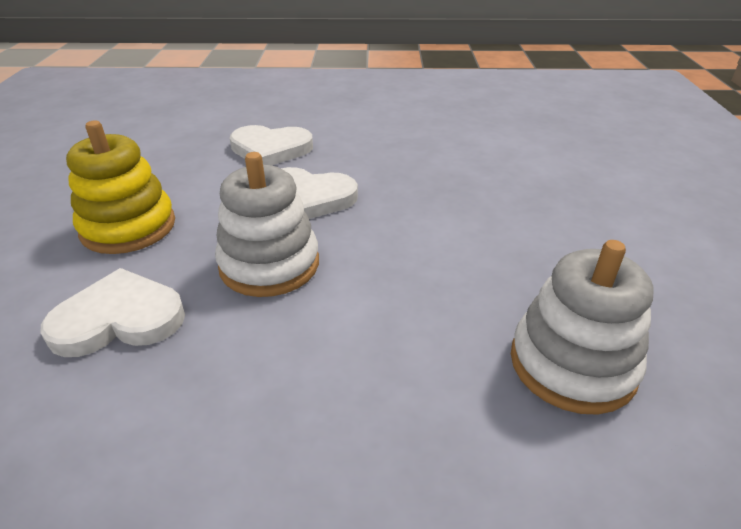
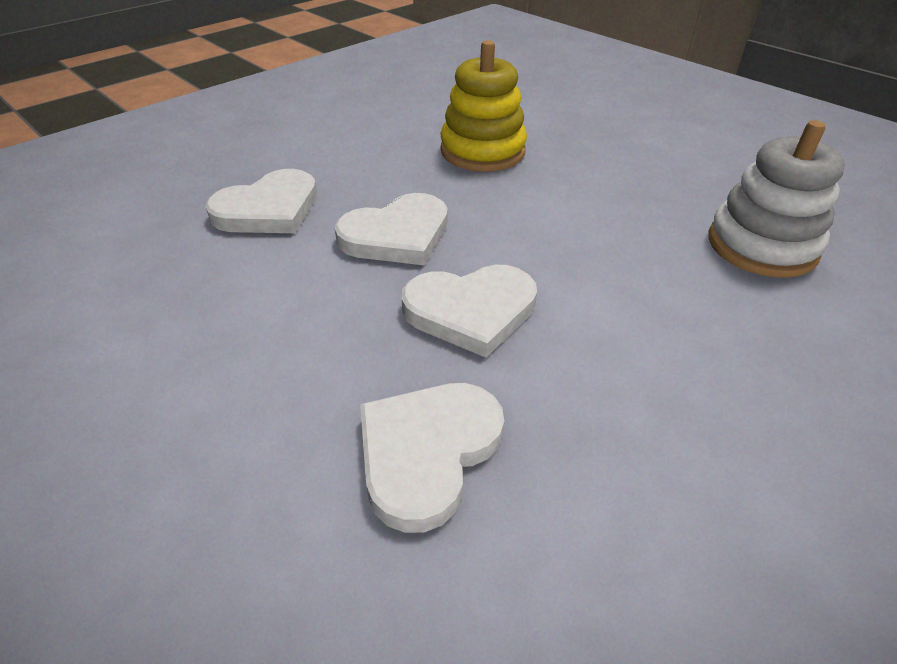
camera: 45 degrees left, 5 degrees up
(128, 227) = (257, 371): yellow stacking toy -> yellow stacking toy (482, 151)
(269, 264) = (471, 311): white stacking toy -> white heart

